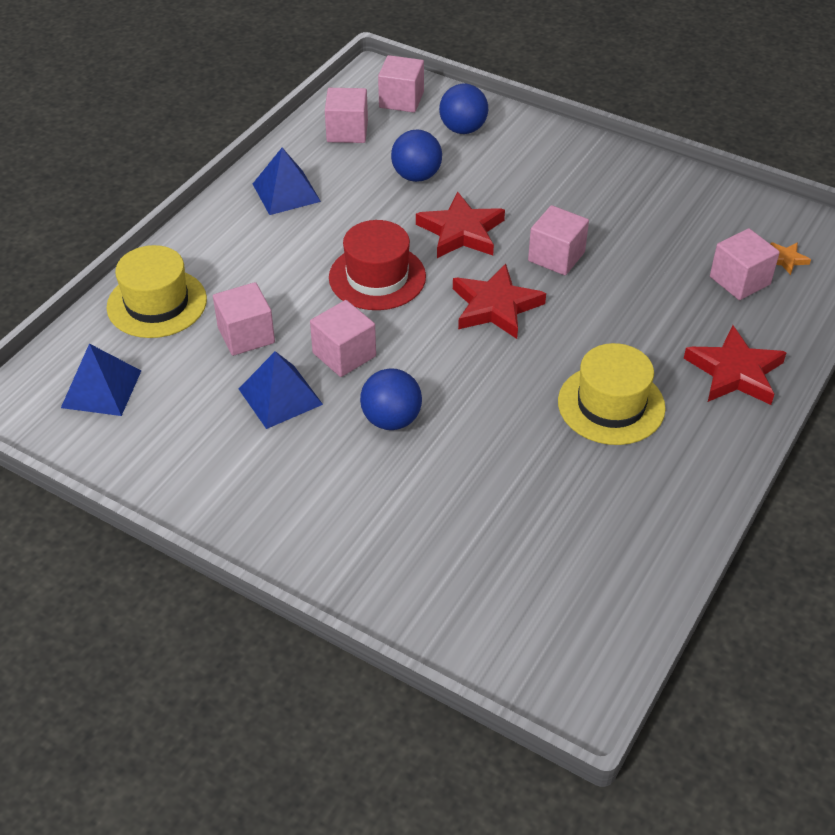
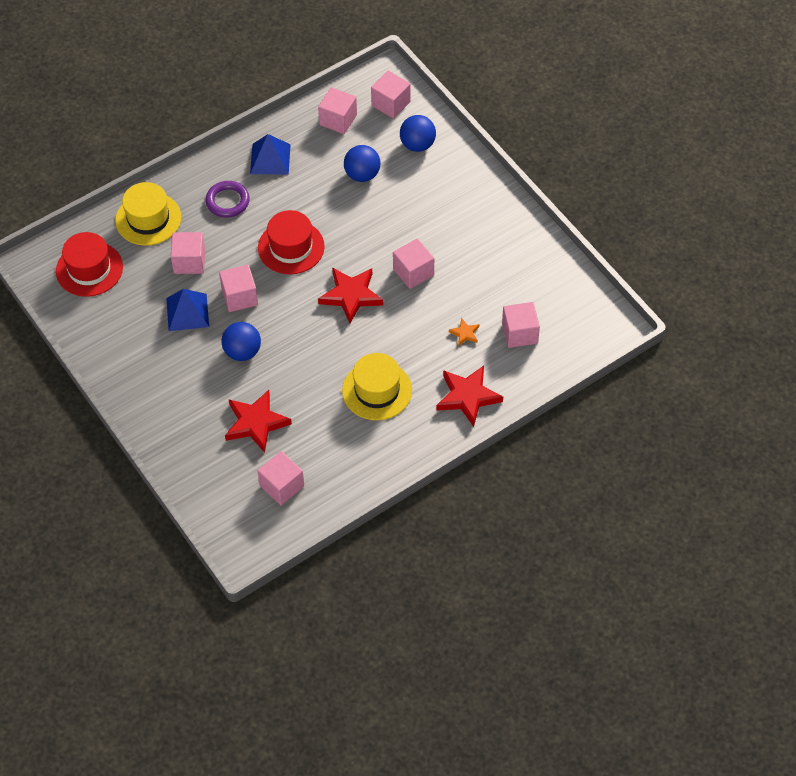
camera: 25 degrees right, 10 degrees up
(101, 389) = (89, 269): blue pyramid -> red hat
(258, 252) = (227, 201): none -> purple ring
(461, 231) = (364, 230): red star -> red star (256, 423)
(567, 577) = (282, 486): none -> pink cube
(786, 259) = (562, 328): orange star -> orange star (465, 333)

